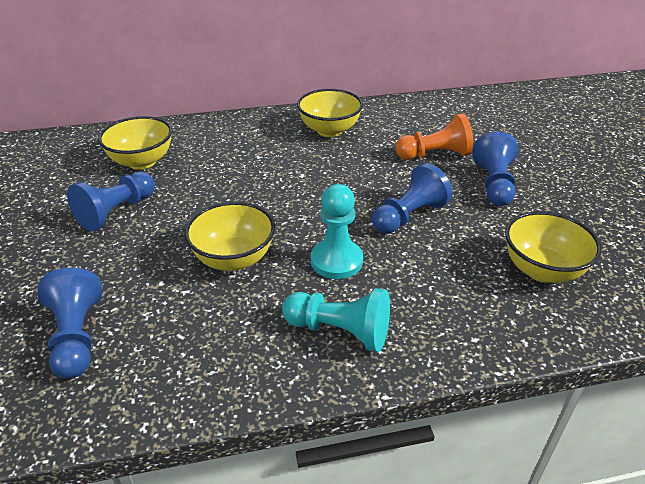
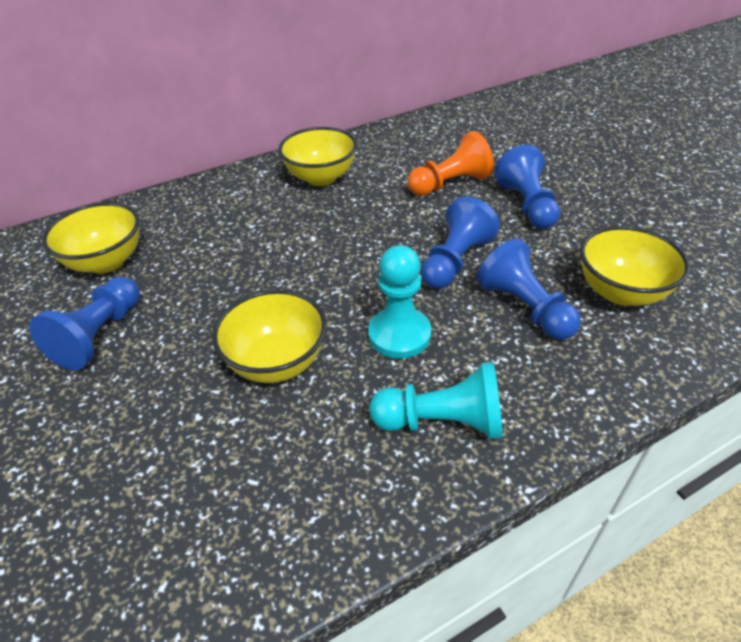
camera: 15 degrees left, 5 degrees up
(77, 337) = (115, 522): blue pawn -> blue pawn (524, 308)

